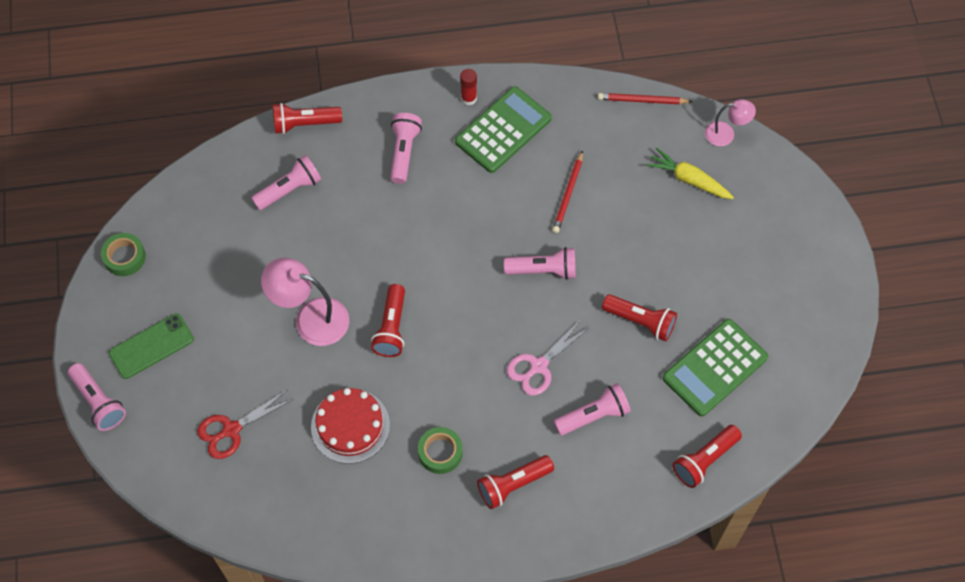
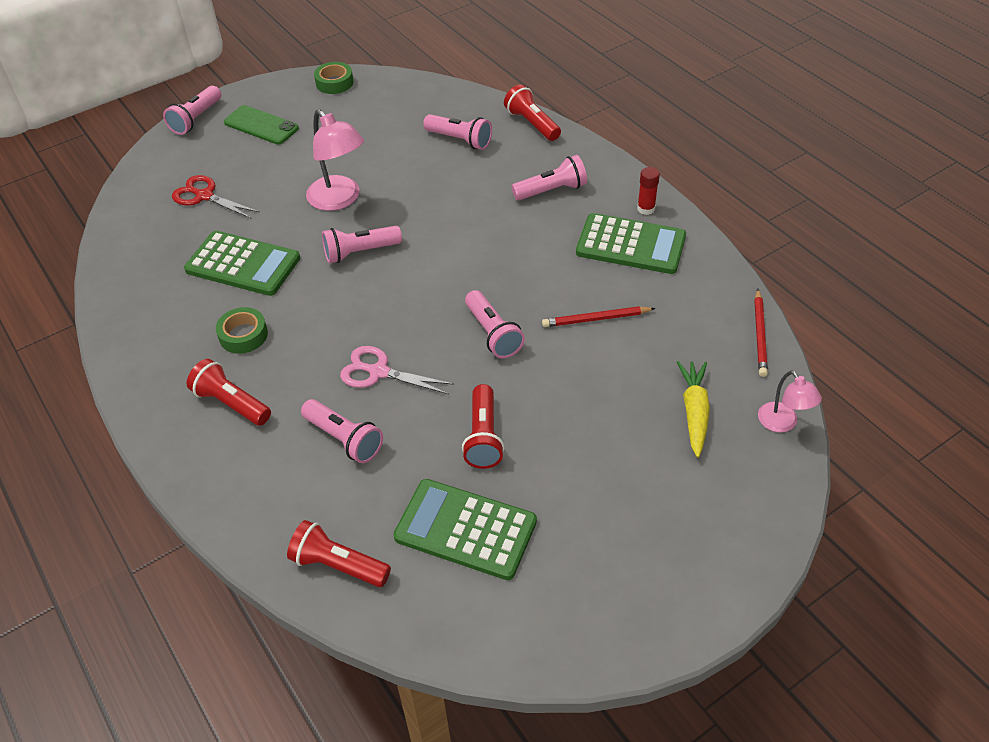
camera: 65 degrees right, 15 degrees down
(311, 318) = (339, 200): pink lamp -> pink lamp turned 150 degrees clockwise
(350, 426) = (243, 264): red cake -> green calculator
(391, 328) = (360, 252): red flashlight -> pink flashlight
(642, 100) = (759, 335): red pencil -> red pencil turned 150 degrees counterclockwise

